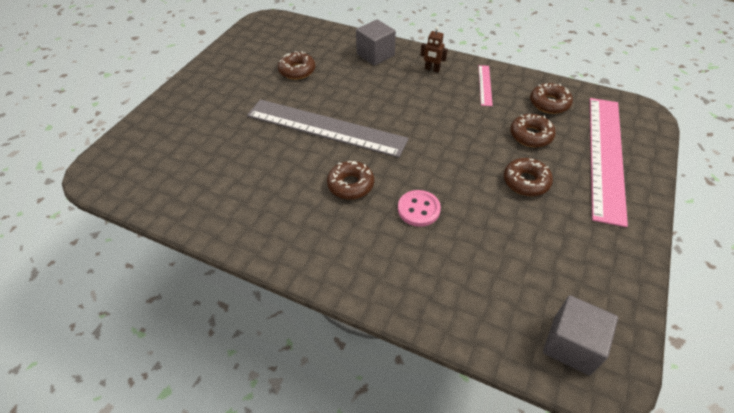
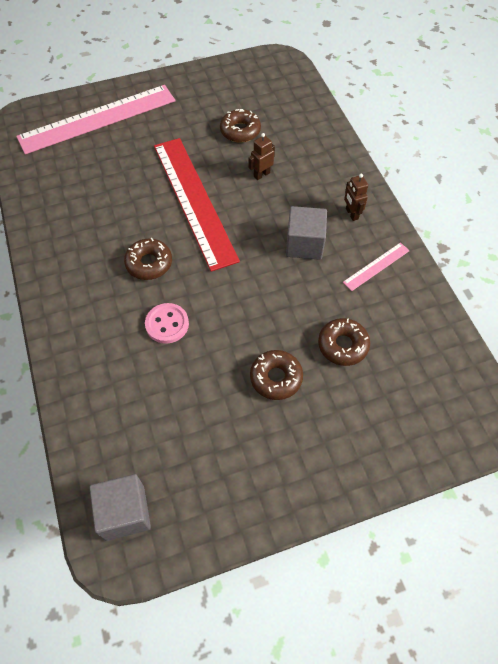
camera: 45 degrees right, 10 degrees up
(325, 127) = (194, 201): grey ruler -> red ruler
(348, 84) = (261, 174): none -> brown robot
(375, 55) = (323, 162): grey cube -> grey cube (304, 244)
(549, 103) = (408, 332): brown donut -> none
(605, 156) = (380, 421): pink ruler -> pink ruler (97, 119)

